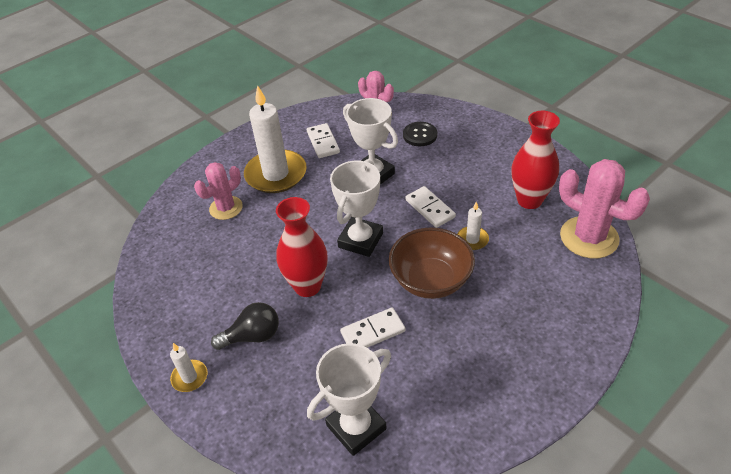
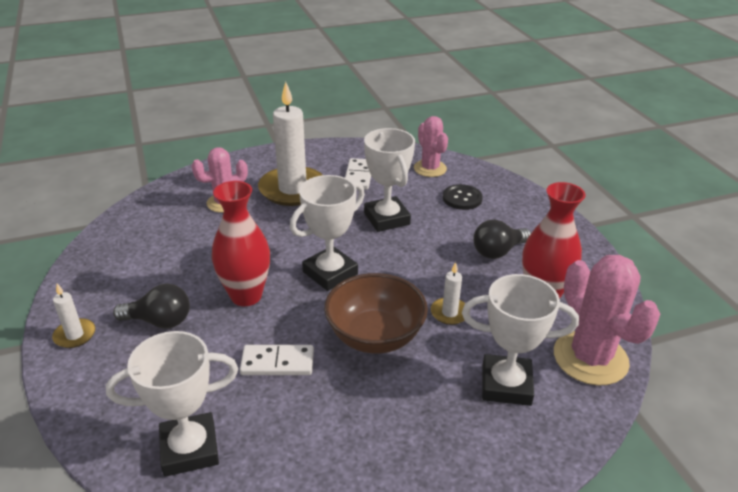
camera: 20 degrees right, 10 degrees down
(430, 208) = (424, 268): white domino -> none
(475, 173) = (498, 251): none -> black light bulb
(546, 281) = (506, 385): none -> white trophy

